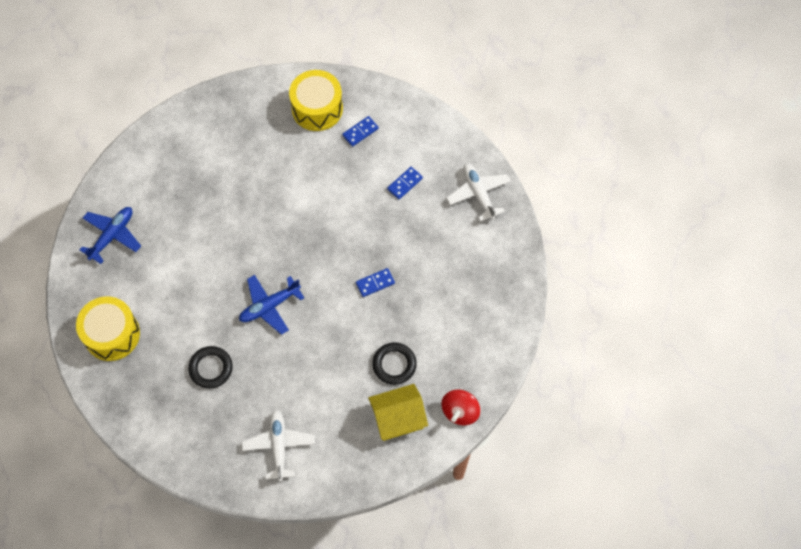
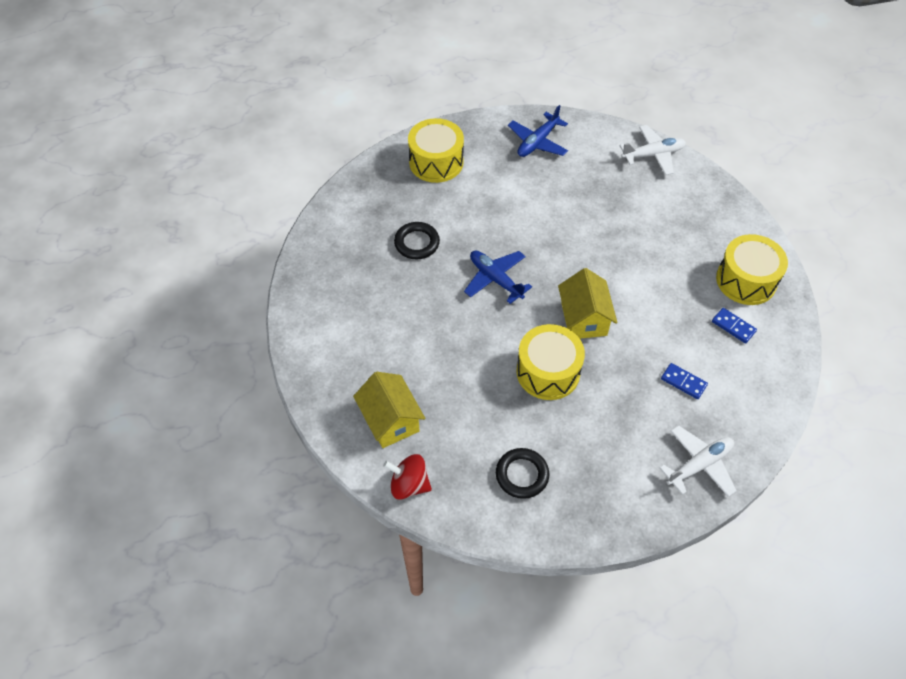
camera: 80 degrees right, 10 degrees down
(112, 236) = (537, 142): blue plane -> blue plane turned 105 degrees clockwise
(279, 446) = (343, 314): white plane -> white plane (653, 155)
(328, 243) = (584, 319): none -> yellow house
(375, 283) = (548, 372): blue domino -> yellow drum
(394, 364) = (454, 407): black ring -> black ring (522, 475)

